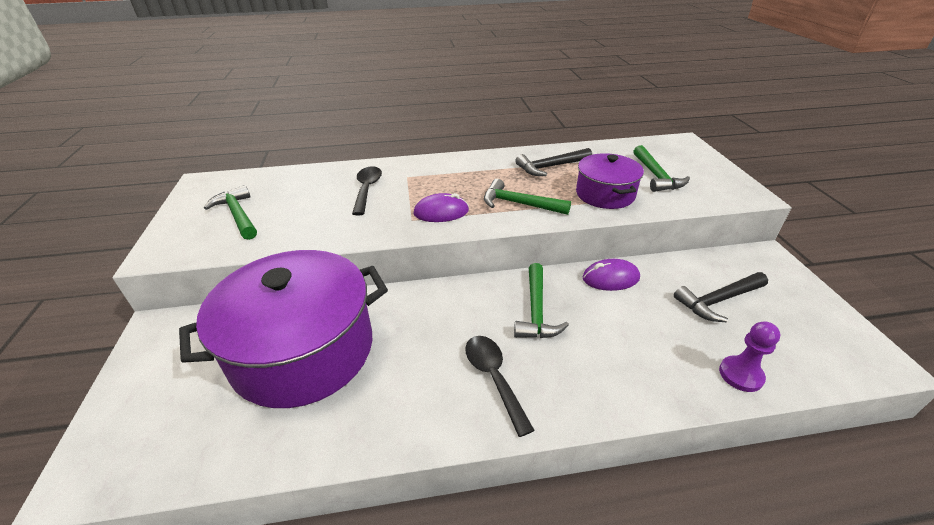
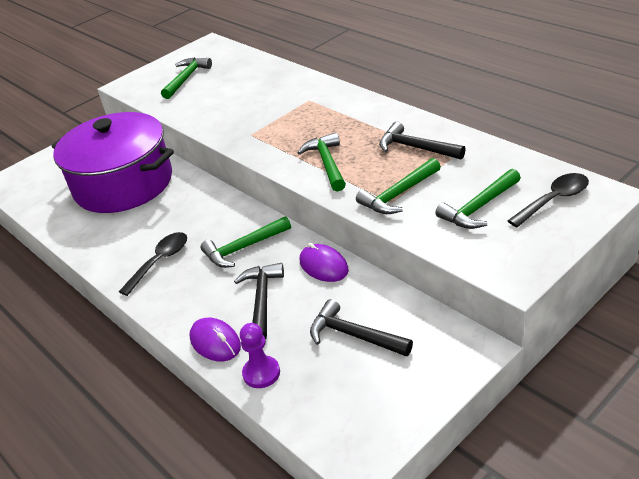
camera: 60 degrees right, 0 degrees up
(367, 189) = (269, 97): black spoon -> black spoon (554, 200)
(441, 212) = (274, 139): purple mouse -> purple mouse (215, 342)
(605, 194) = (398, 195): purple pot -> green hammer
(628, 331) = (262, 300): none -> black hammer

